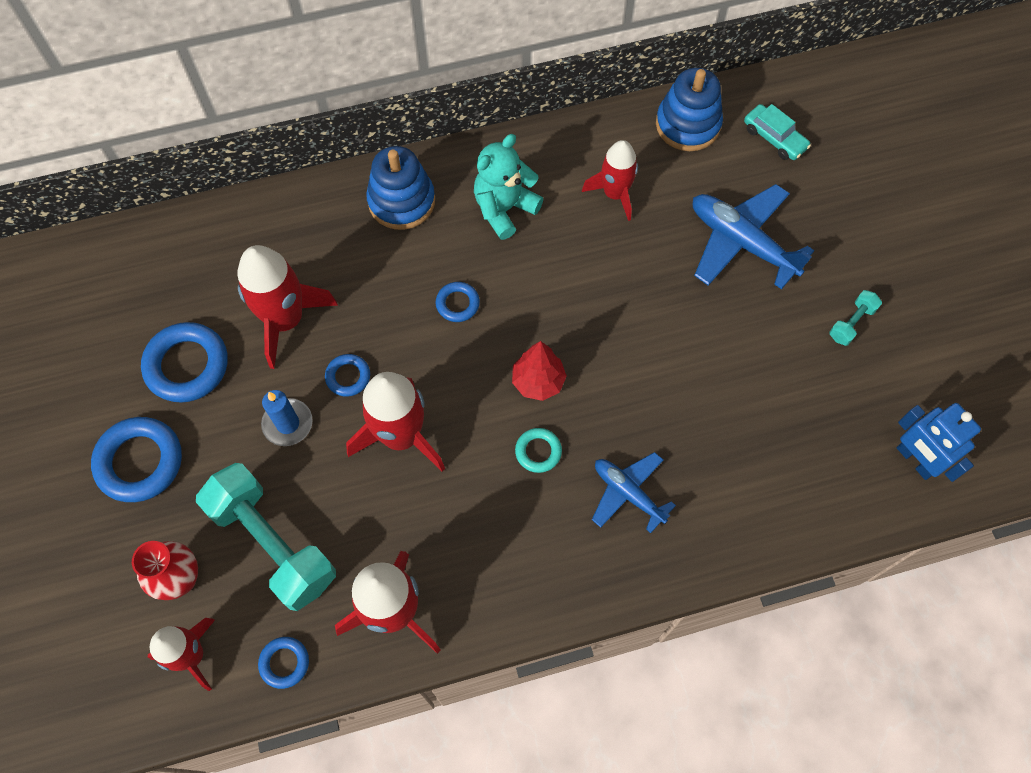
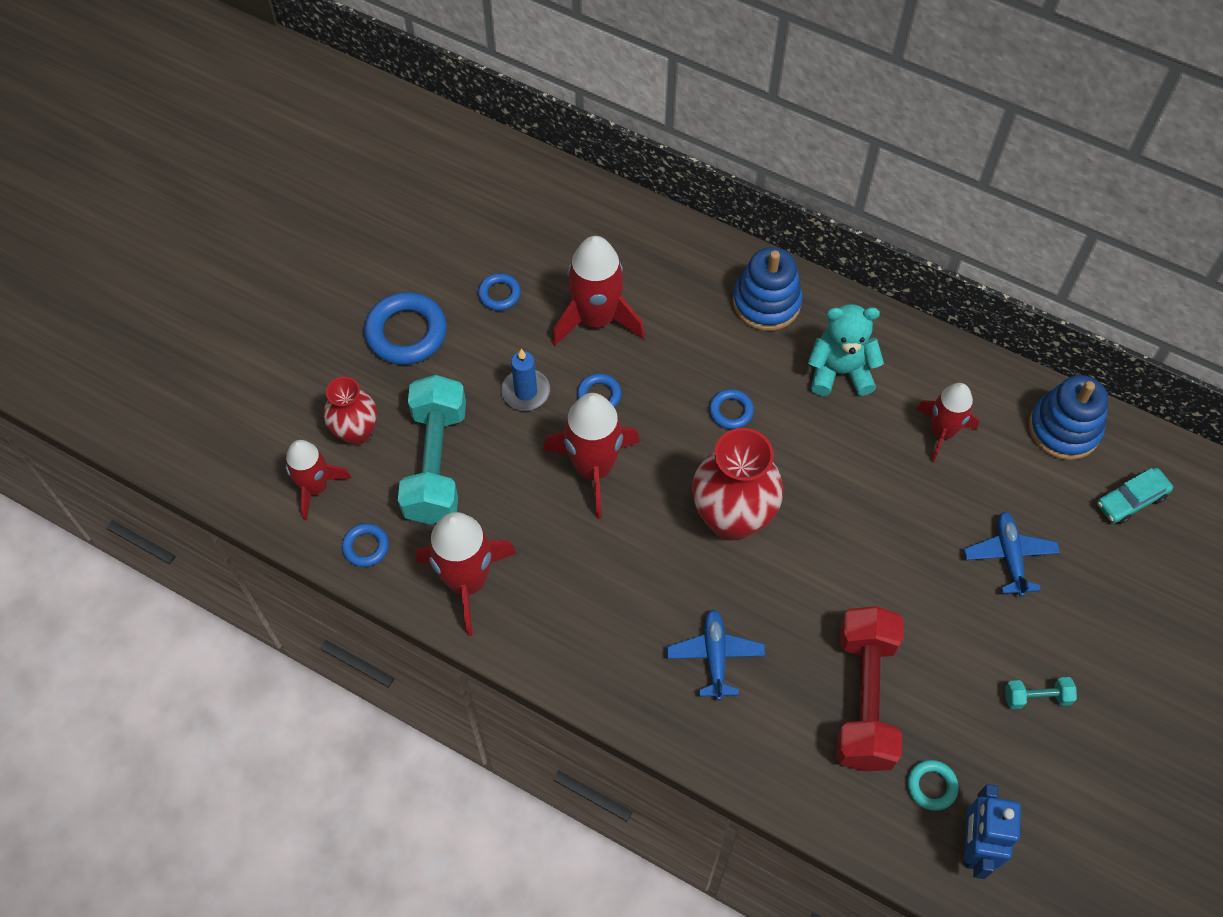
camera: 45 degrees right, 5 degrees down
(187, 365) = (499, 294): blue ring -> blue ring, size x0.53
(538, 382) = (732, 518): red tree -> red vase
(538, 451) = (679, 567): turquoise ring -> turquoise ring (931, 786)
(741, 242) = (1009, 556): blue plane -> blue plane, size x0.63
(752, 427) = (864, 698): none -> red dumbbell
(774, 138) = (1131, 500): turquoise car -> turquoise car turned 60 degrees clockwise

